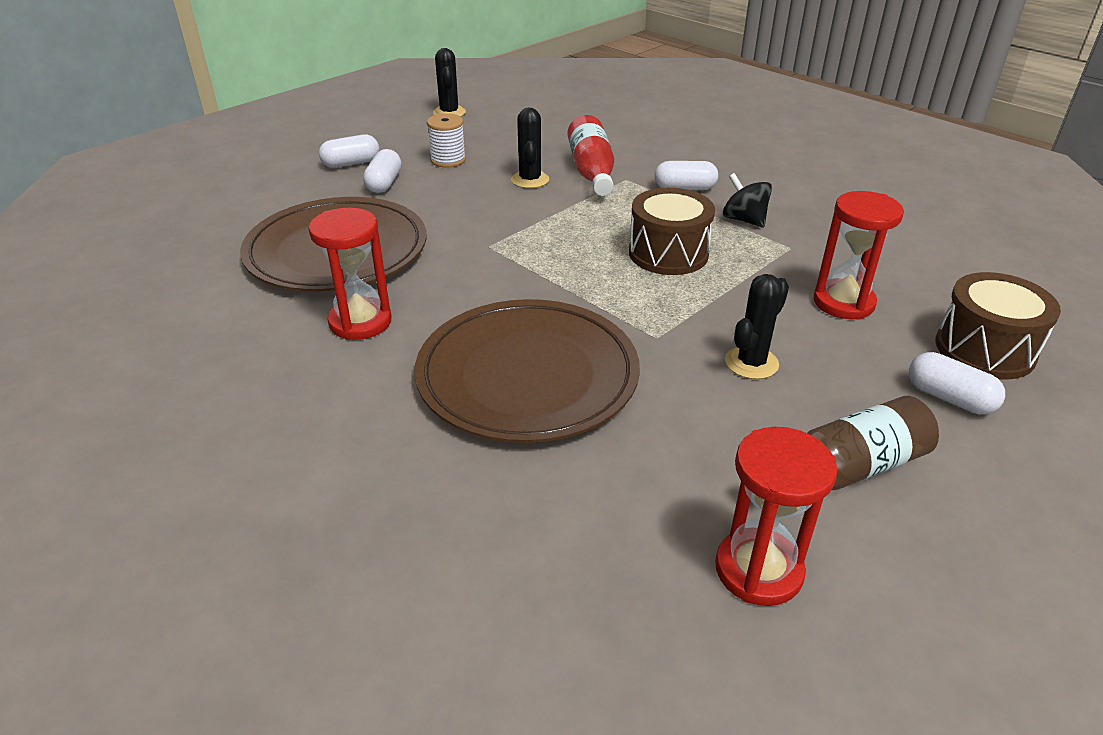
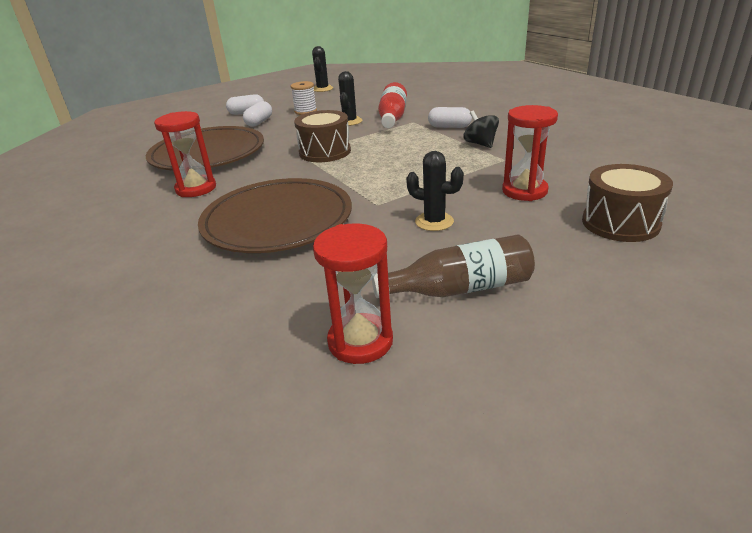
camera: 15 degrees right, 5 degrees down
(668, 253) = (415, 160): brown drum -> brown drum (325, 152)
(751, 363) = (434, 222): black cactus -> black cactus turned 60 degrees clockwise
(949, 398) = (573, 250): white capsule -> none

